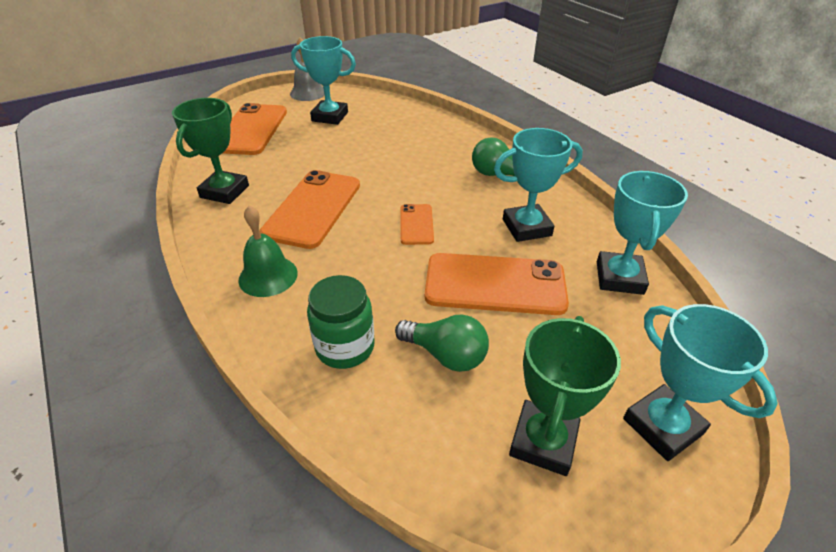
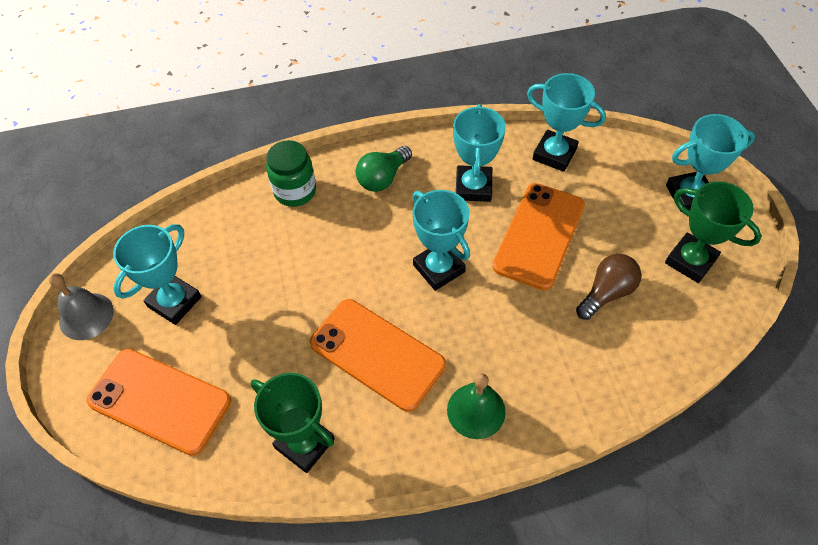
camera: 70 degrees left, 15 degrees up
(345, 347) = (583, 361): green jar -> green jar (295, 191)
(416, 224) = (439, 268): orange phone -> turquoise trophy
(445, 354) = (606, 293): green light bulb -> brown light bulb

